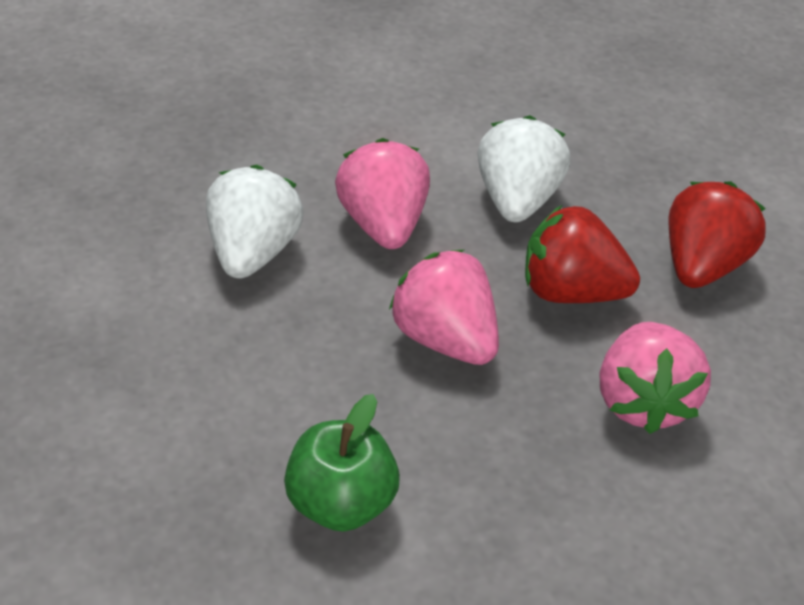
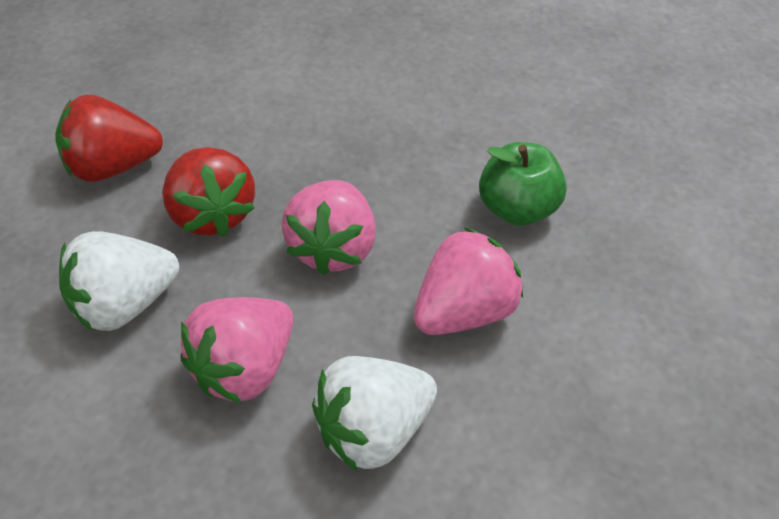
camera: 130 degrees left, 5 degrees up
(643, 401) = (283, 135): pink strawberry -> pink strawberry (464, 312)

